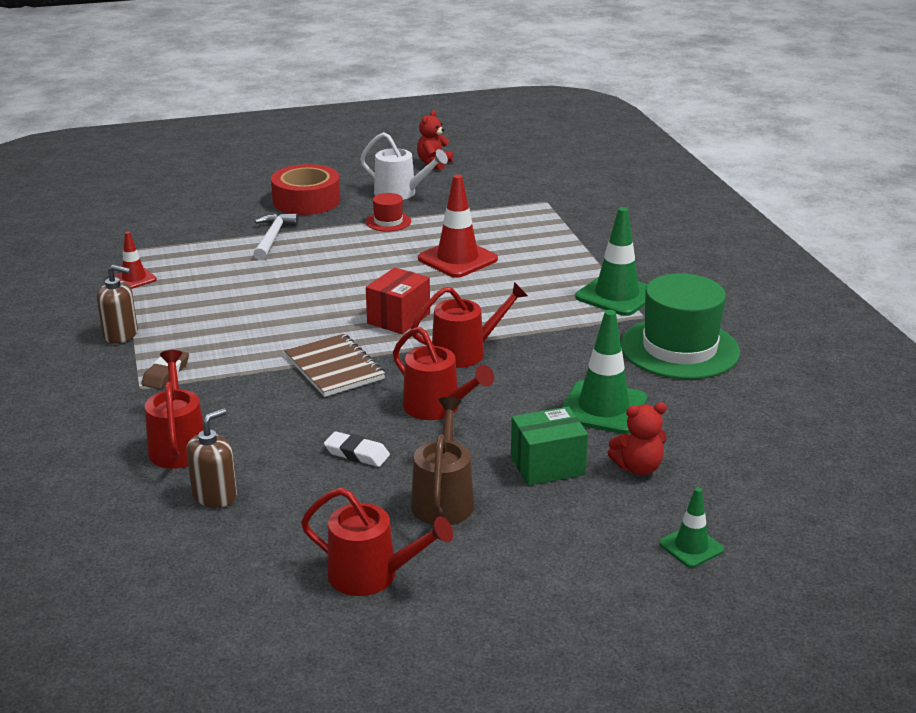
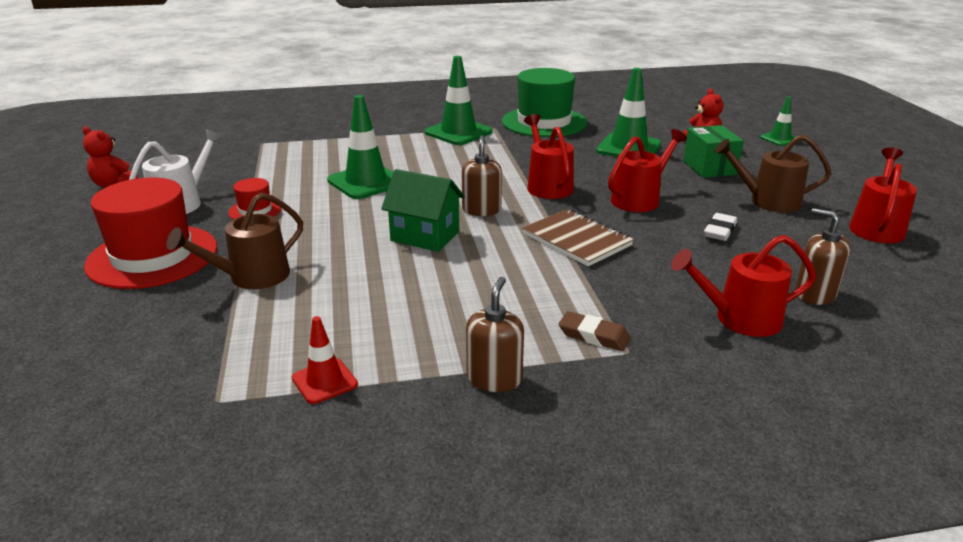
camera: 85 degrees left, 0 degrees up
(273, 237) = (252, 277): white hammer -> brown watering can
(306, 201) = (152, 256): red tape -> red hat
(334, 368) = (576, 240): brown notebook -> brown notebook turned 75 degrees clockwise
(341, 295) = (425, 236): none -> green house
(398, 318) = (481, 210): red box -> brown soap dispenser
(457, 259) = (366, 182): red traffic cone -> green traffic cone

